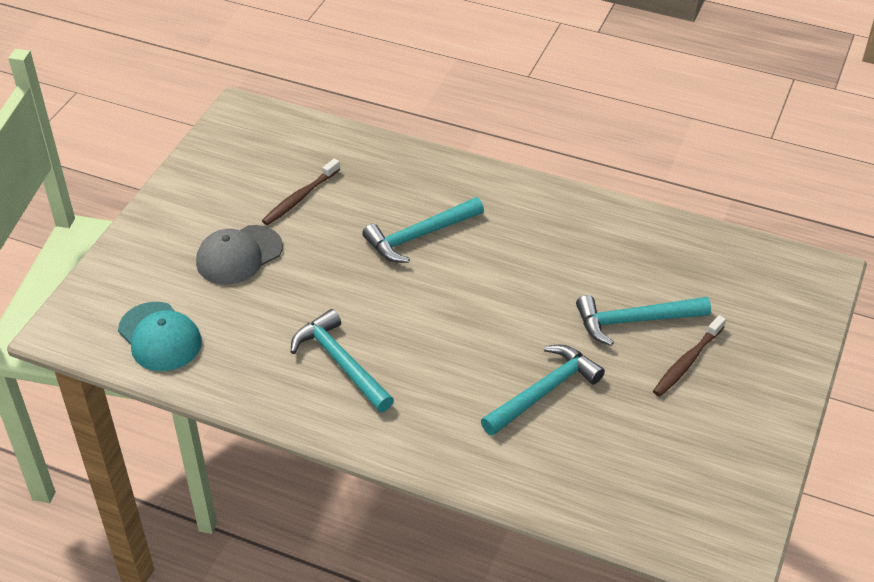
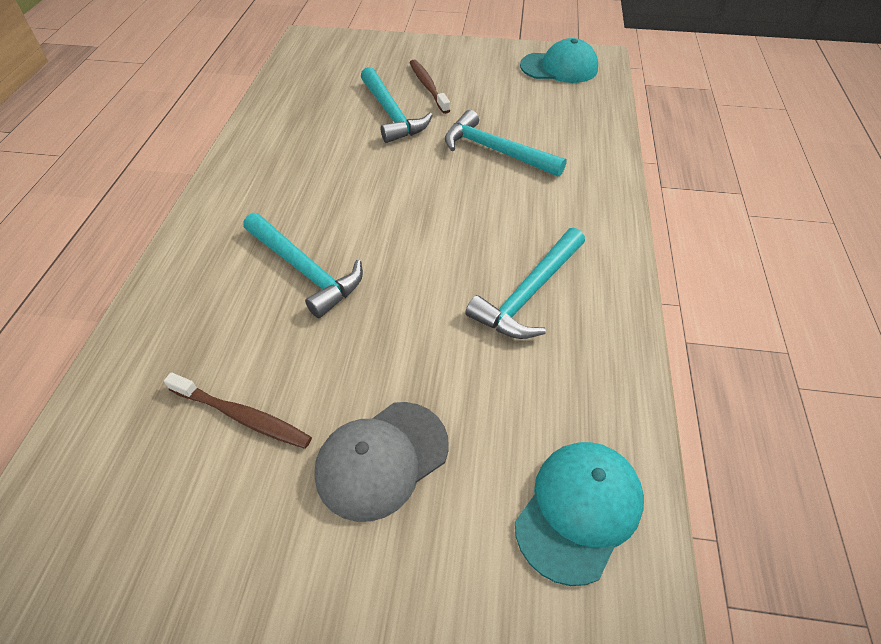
camera: 105 degrees left, 5 degrees up
(239, 255) = (382, 459): grey cap -> grey cap turned 105 degrees clockwise
(687, 362) = (428, 86): brown toothbrush -> brown toothbrush turned 135 degrees counterclockwise
(711, 504) = (559, 67): none -> turquoise cap

